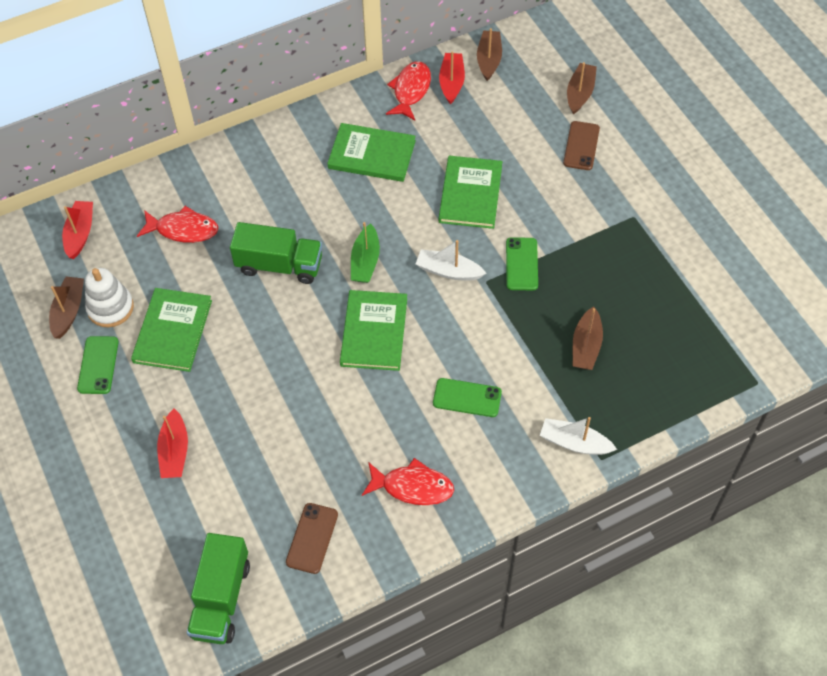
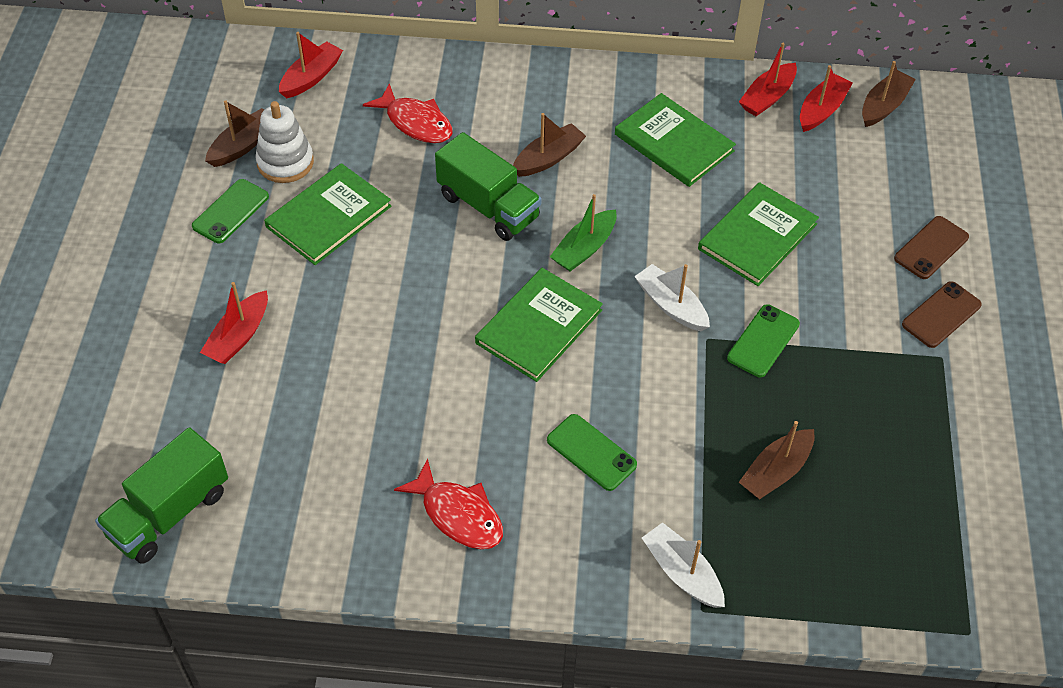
camera: 30 degrees right, 5 degrees down
(312, 538) = (309, 506): brown phone -> brown phone (941, 315)
(410, 90) = (767, 97): red fish -> red boat
(580, 93) = (971, 190): brown boat -> brown boat (548, 158)

